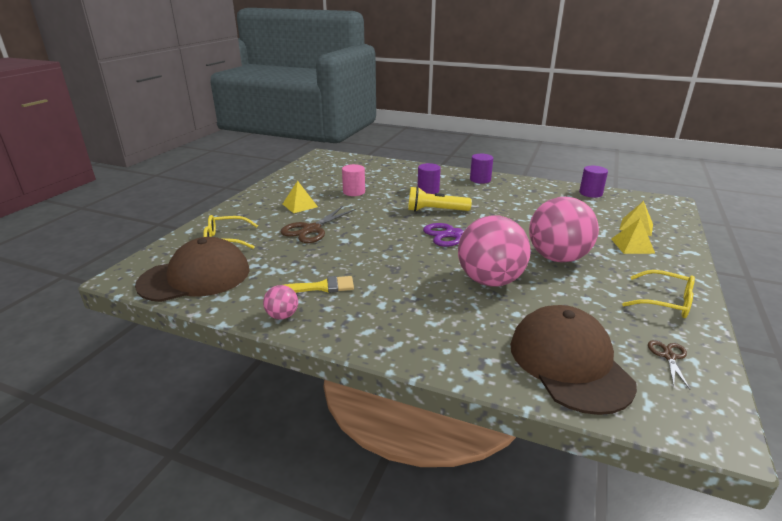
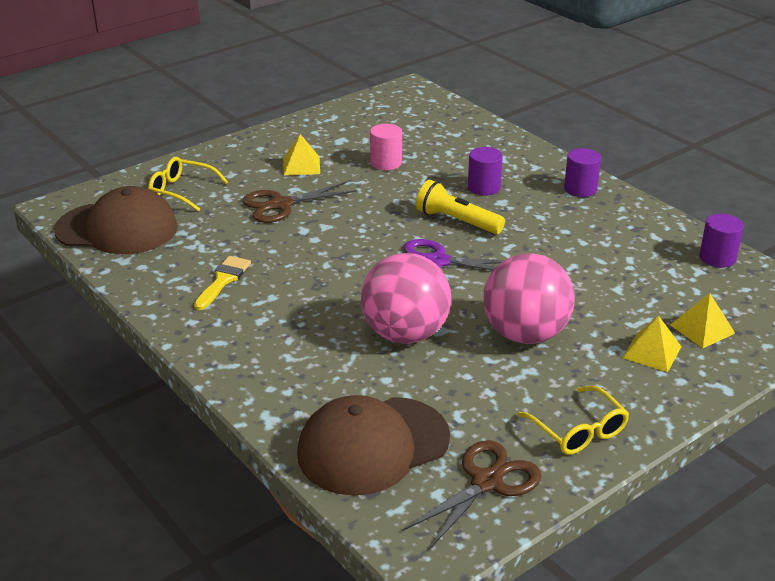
camera: 30 degrees right, 5 degrees up
(282, 316) = (158, 298): pink ball -> none
(322, 287) = (223, 280): yellow brush -> yellow brush turned 90 degrees counterclockwise
(569, 363) = (373, 446): brown cap -> brown cap turned 135 degrees counterclockwise
(669, 356) = (487, 482): brown scissors -> brown scissors, size x1.90

